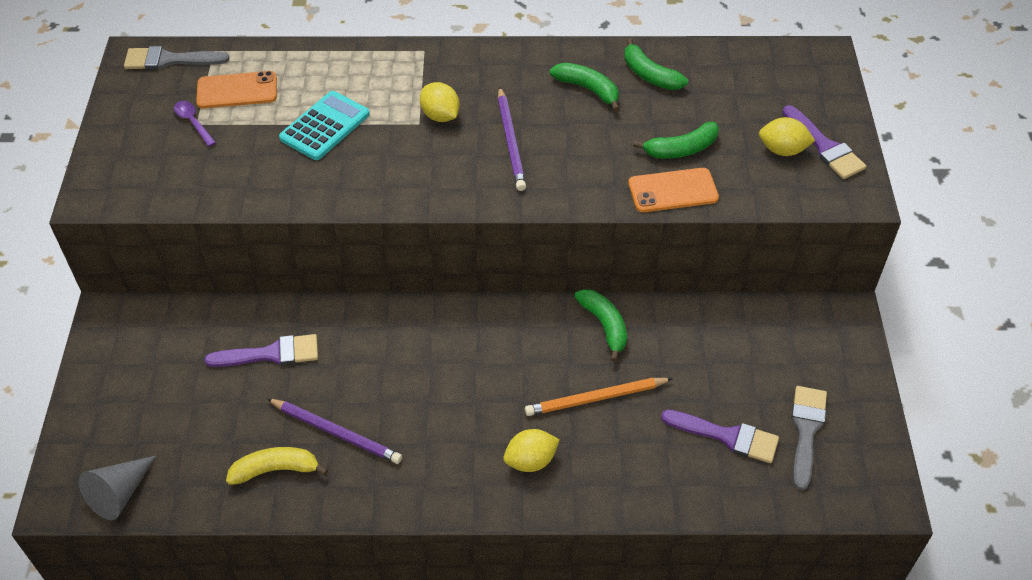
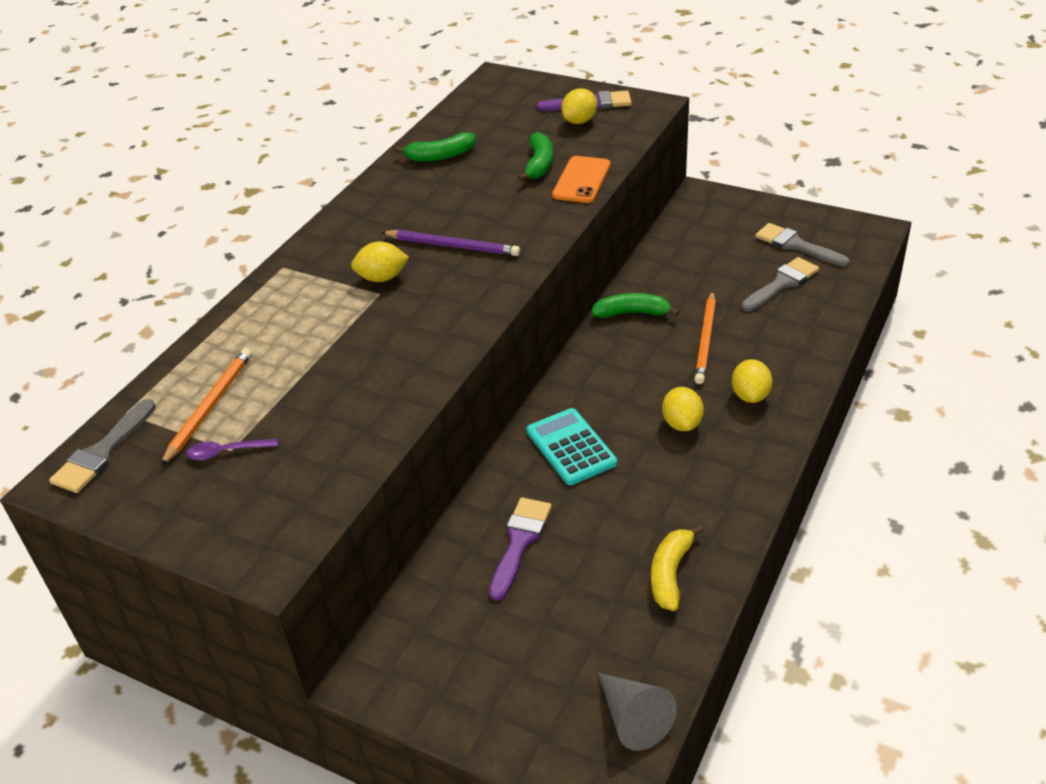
camera: 60 degrees left, 10 degrees down
(237, 90) = (209, 407): orange phone -> orange pencil
(325, 126) = (326, 354): turquoise calculator -> turquoise calculator (571, 447)
(336, 432) = (649, 516): purple pencil -> none
(464, 418) = (682, 423): none -> yellow lemon
(588, 89) = (427, 190): green banana -> none
(727, 436) = (781, 284): purple brush -> grey brush

